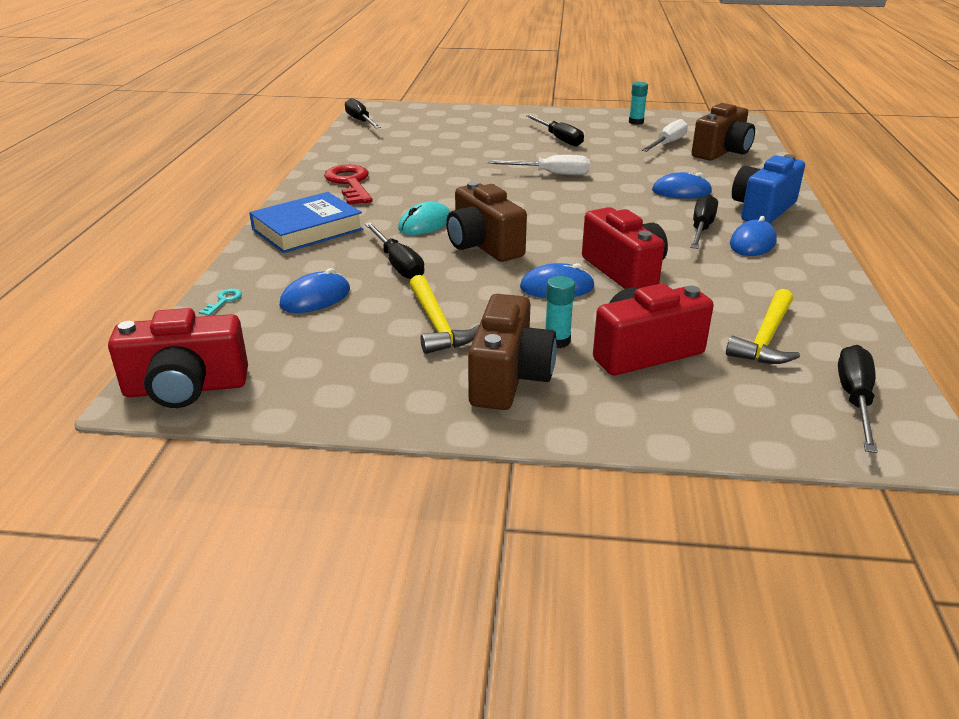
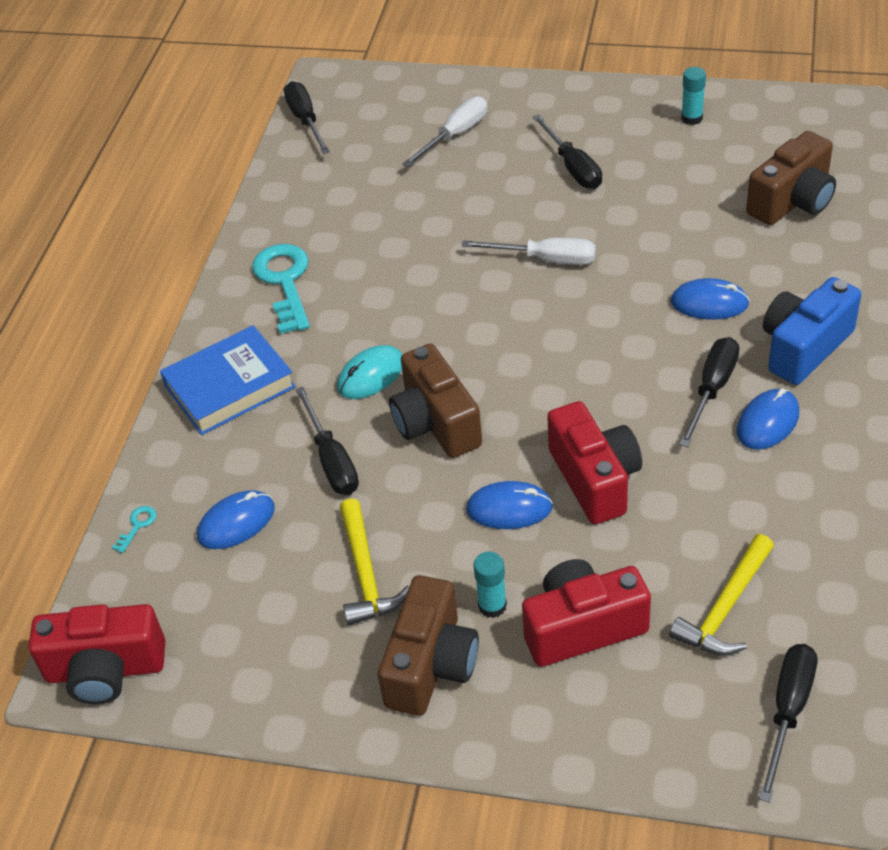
camera: 10 degrees right, 15 degrees up
(350, 183) = (284, 282): red key -> turquoise key
(667, 144) = (722, 179): white screwdriver -> white screwdriver (455, 135)

